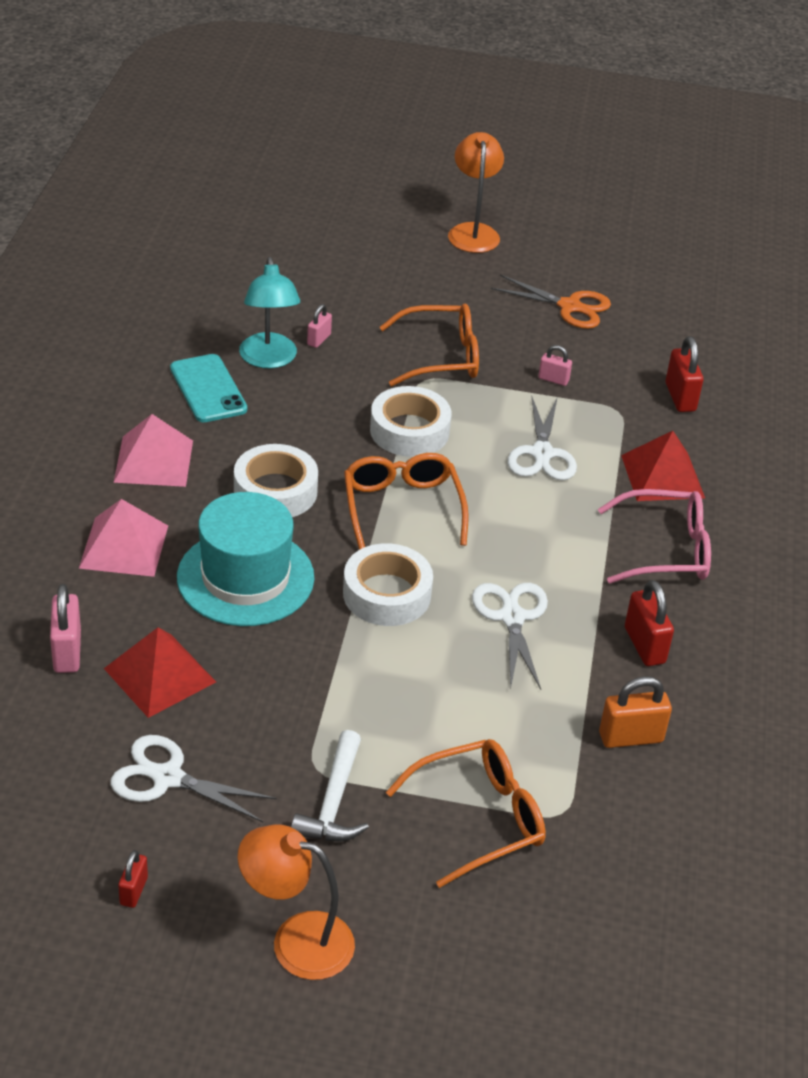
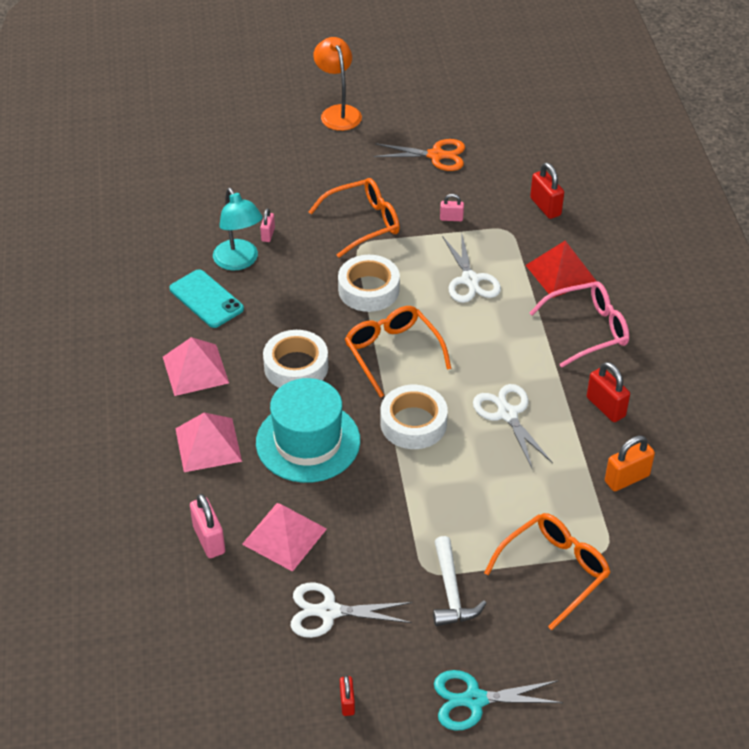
camera: 15 degrees left, 5 degrees up
(160, 675) = (284, 536): red pyramid -> pink pyramid
(296, 940) = (474, 700): orange lamp -> turquoise scissors

